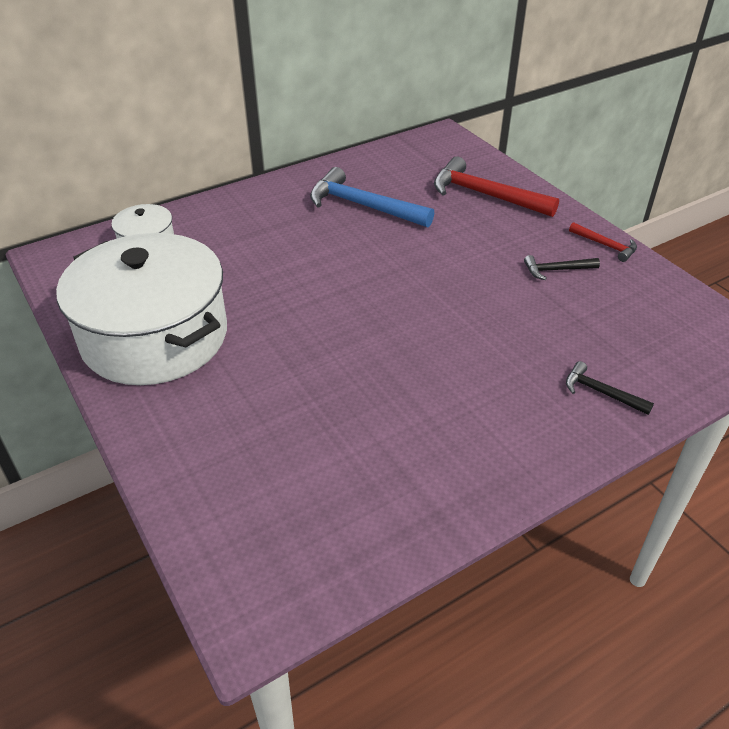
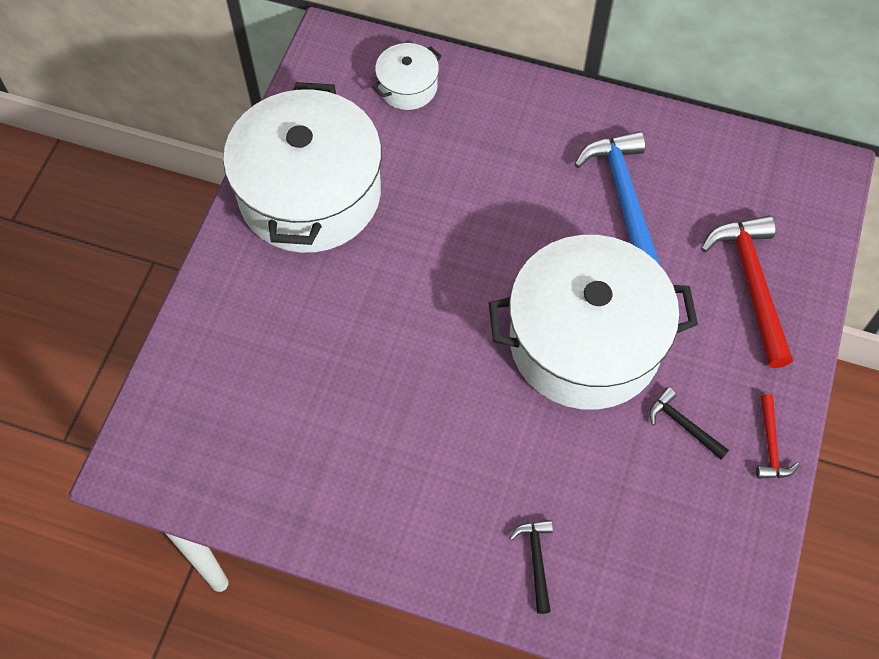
camera: 50 degrees right, 20 degrees up
(449, 276) = (585, 342): none -> white pot

